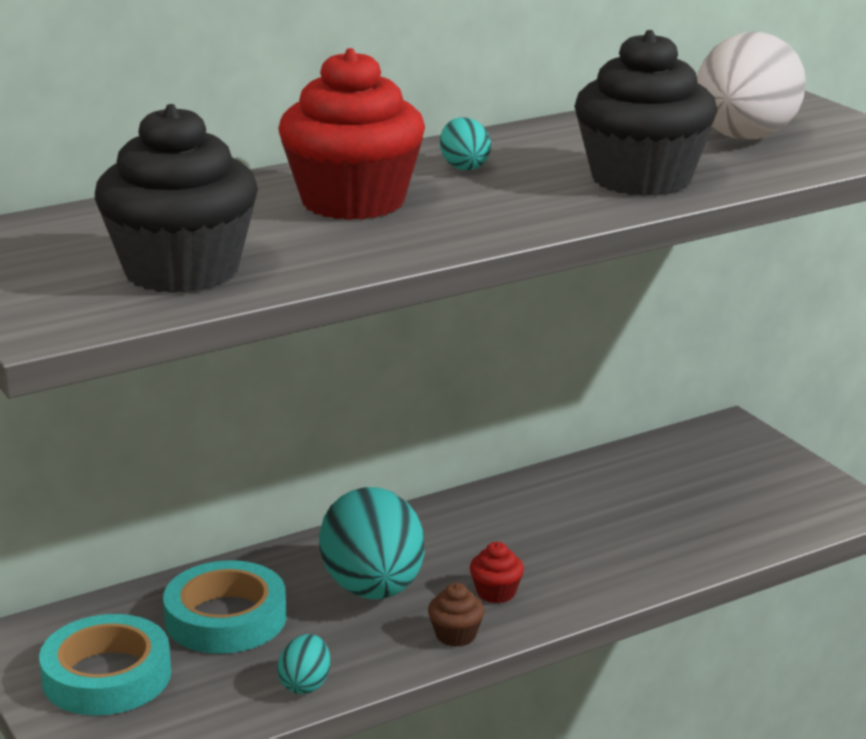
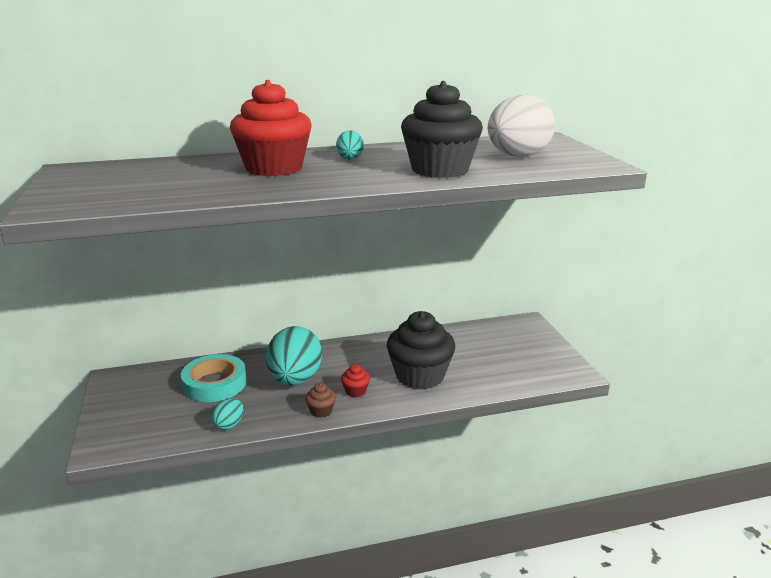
camera: 15 degrees right, 0 degrees up
(107, 676) = (139, 404): turquoise tape -> none
(181, 271) = (146, 190): black cupcake -> black cupcake (420, 376)

